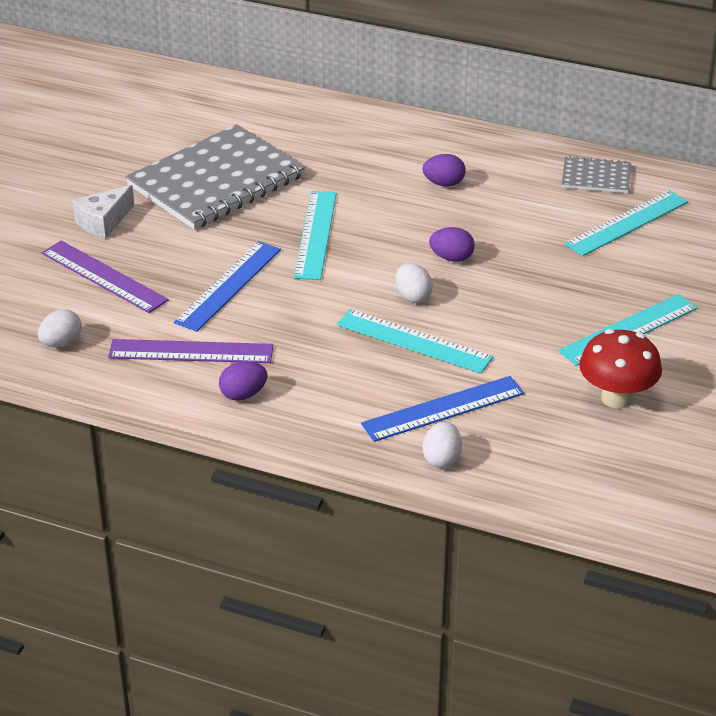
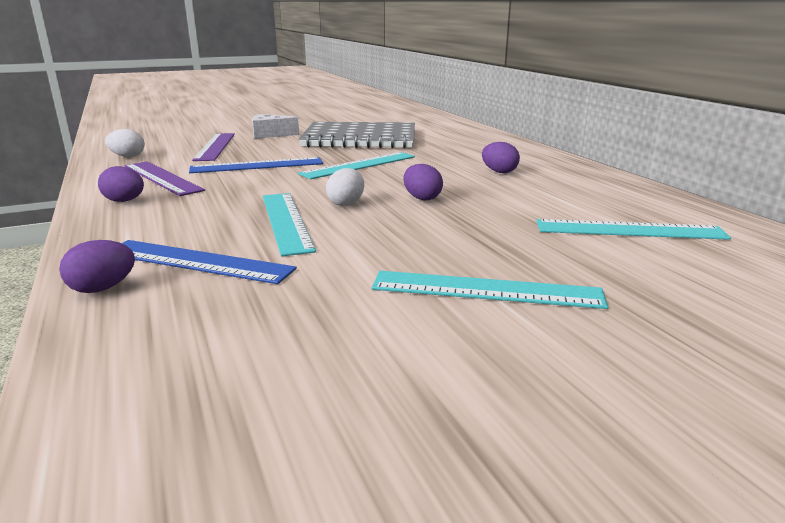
camera: 45 degrees right, 15 degrees down
(442, 459) = (102, 288): white egg -> purple egg
(596, 177) = (645, 201): grey notebook -> none
(616, 398) = (352, 332): red mushroom -> none

